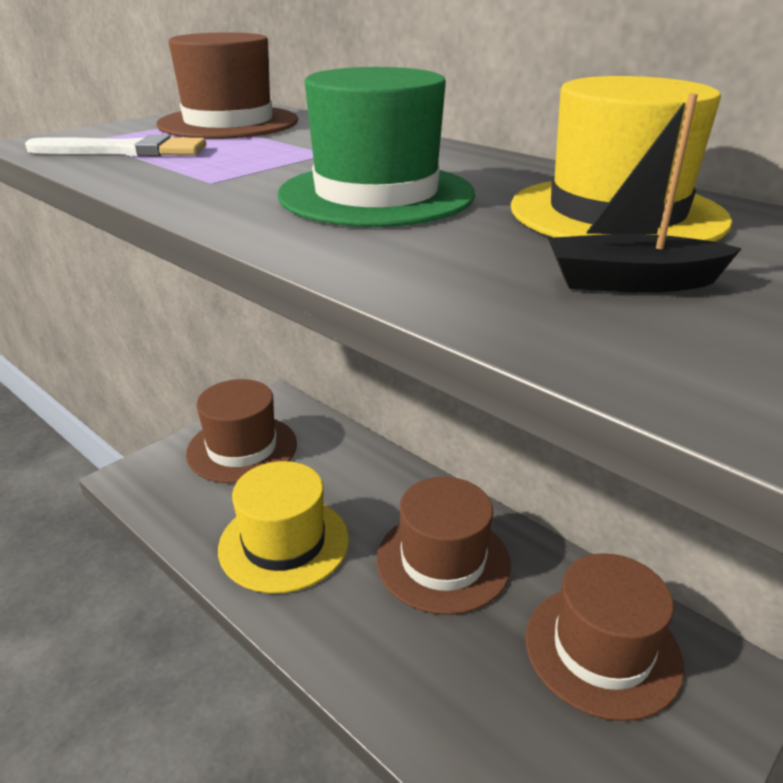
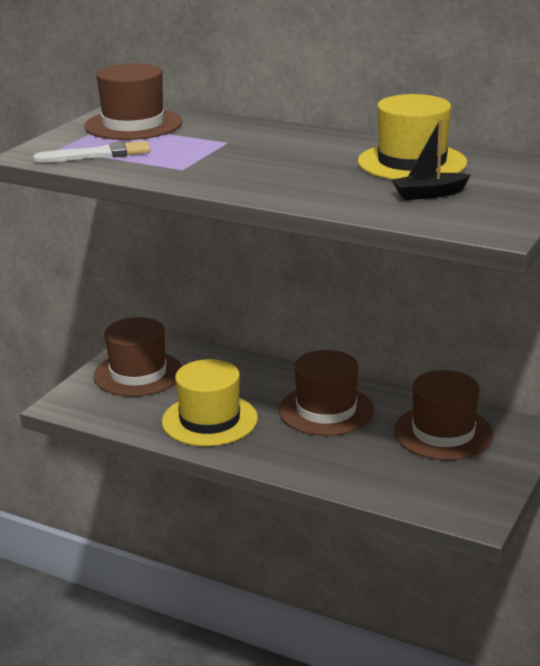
camera: 15 degrees left, 5 degrees down
(376, 194) = (283, 166): green hat -> none

